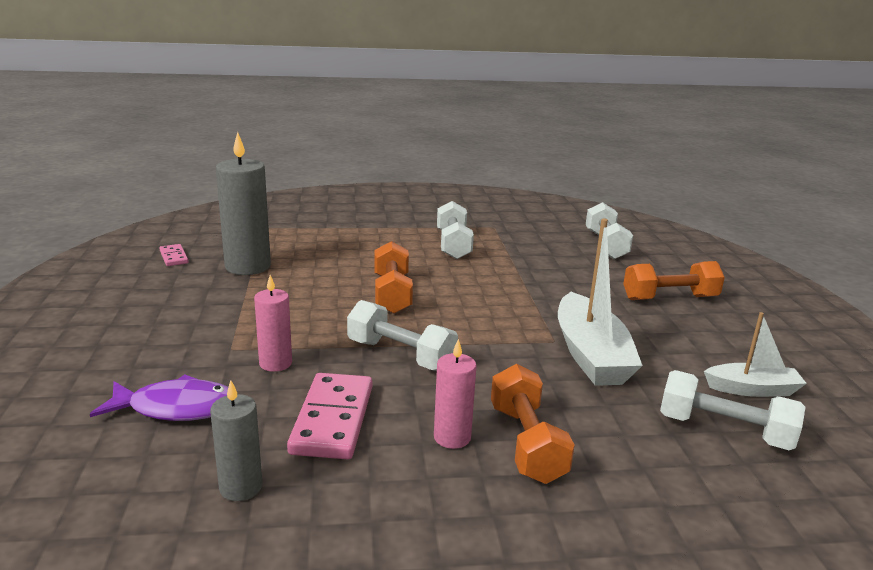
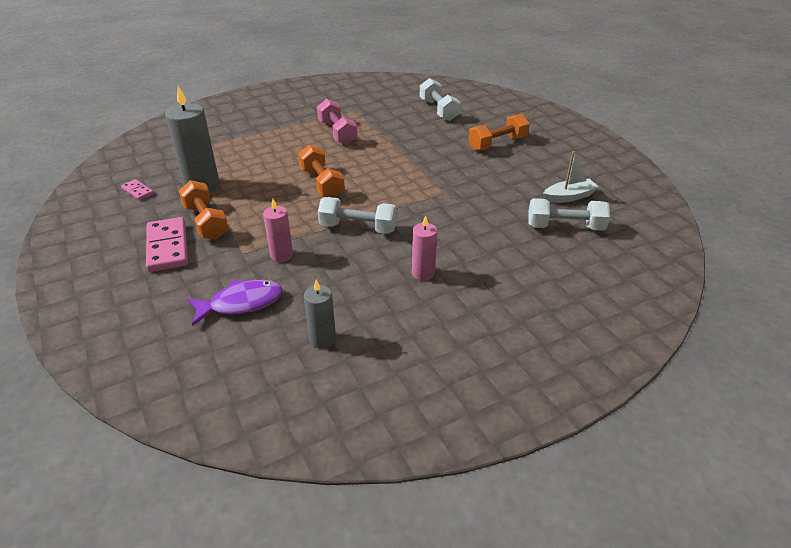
camera: 20 degrees left, 15 degrees up
(332, 419) = (346, 282): pink domino -> pink domino (167, 247)
(453, 245) = (337, 133): white dumbbell -> pink dumbbell
(527, 443) = (466, 265): orange dumbbell -> orange dumbbell (206, 222)
(590, 355) = (471, 197): white boat -> none

